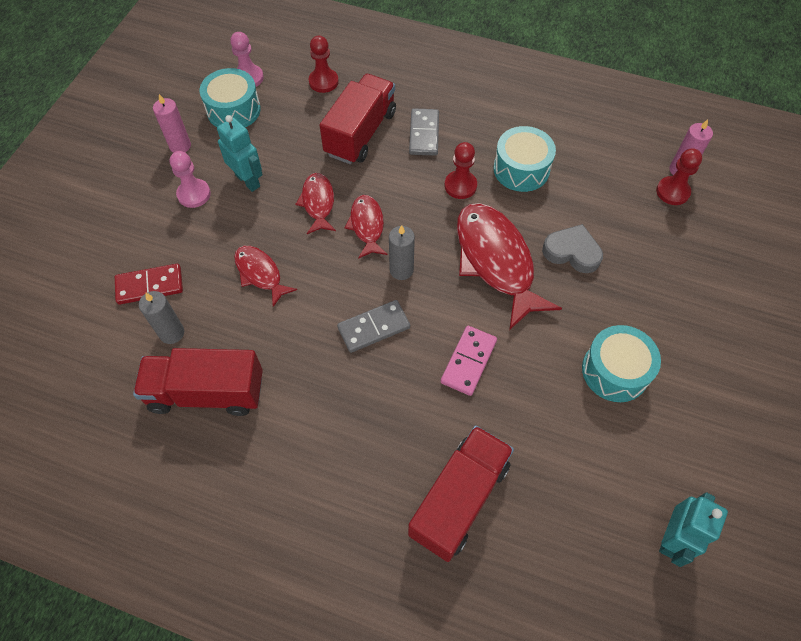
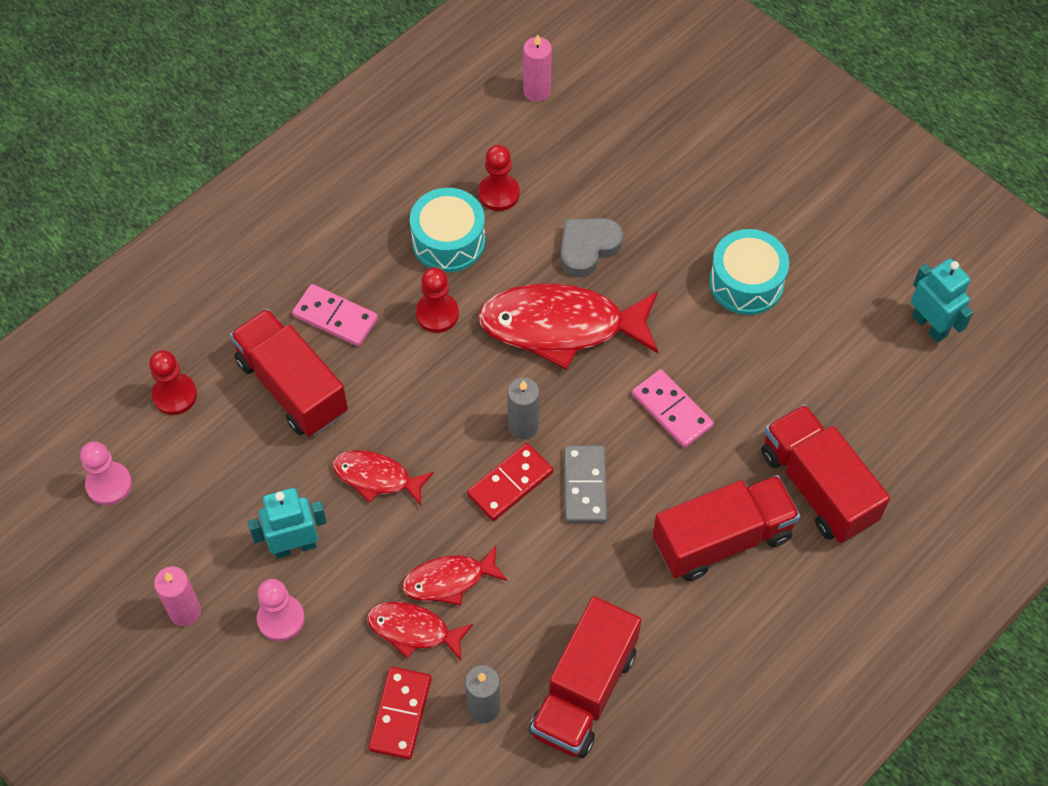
camera: 65 degrees left, 0 degrees up
(233, 110) = (159, 523): turquoise drum -> none
(352, 280) = (510, 483): none -> red domino
(367, 226) = (441, 437): red fish -> red fish (413, 630)
(375, 441) = (722, 539): none -> red truck
(424, 134) = (335, 317): grey domino -> pink domino
(672, 192) = (561, 114): red pawn -> red pawn (499, 193)

